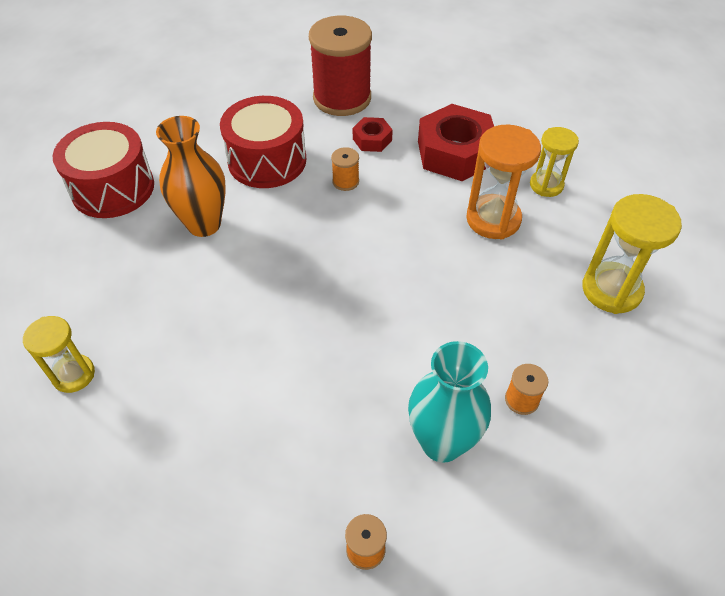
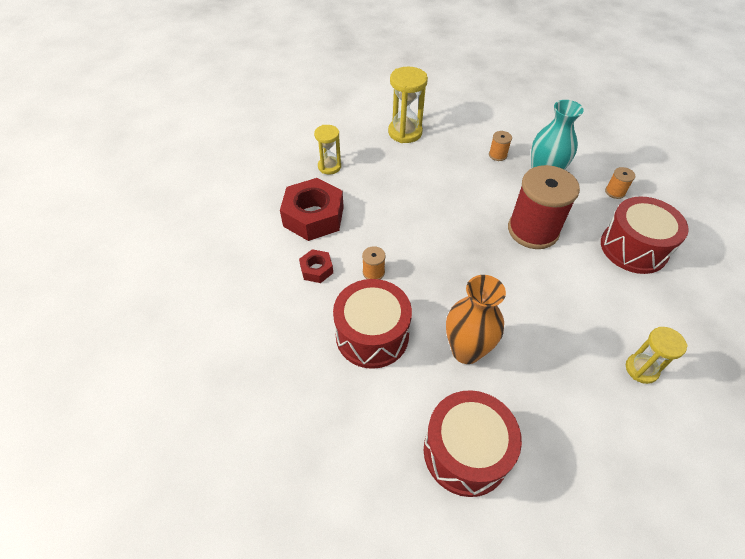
camera: 110 degrees left, 0 degrees up
(236, 493) = (633, 248): none -> red drum
(342, 98) = (265, 307): red spool -> red spool (533, 230)
(493, 219) = (373, 186): orange hourglass -> none

